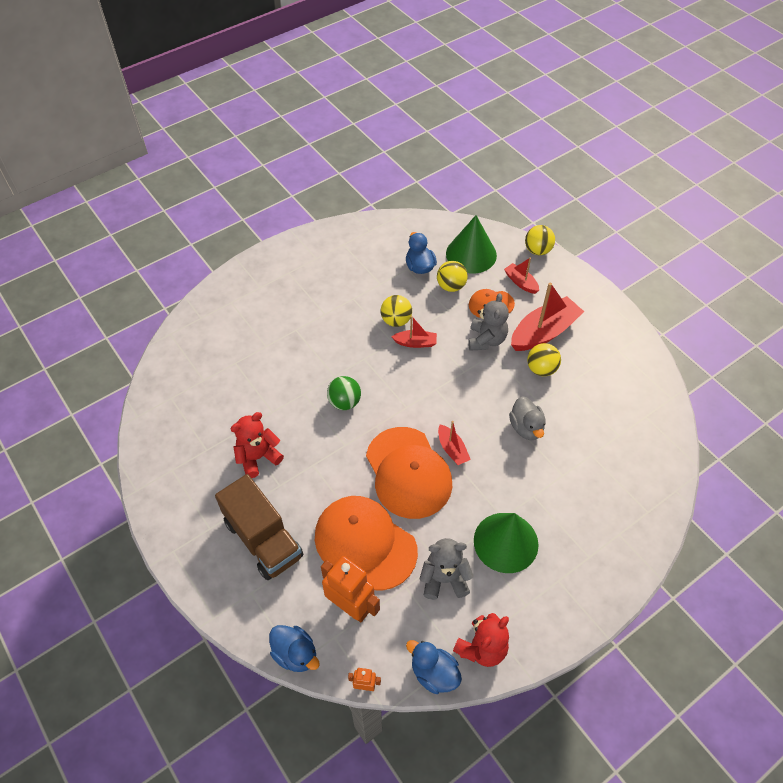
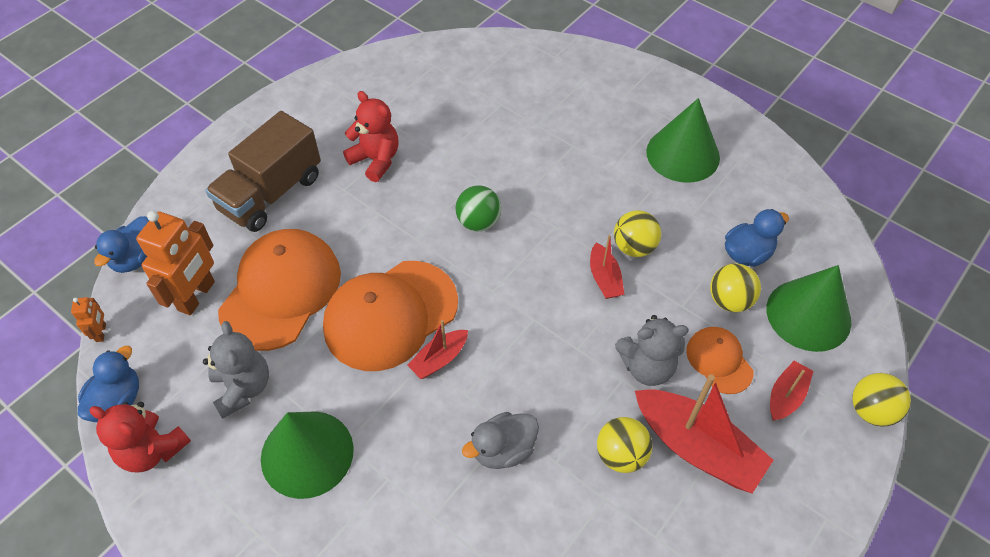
camera: 75 degrees right, 0 degrees up
(328, 272) = (683, 154): none -> green cone

